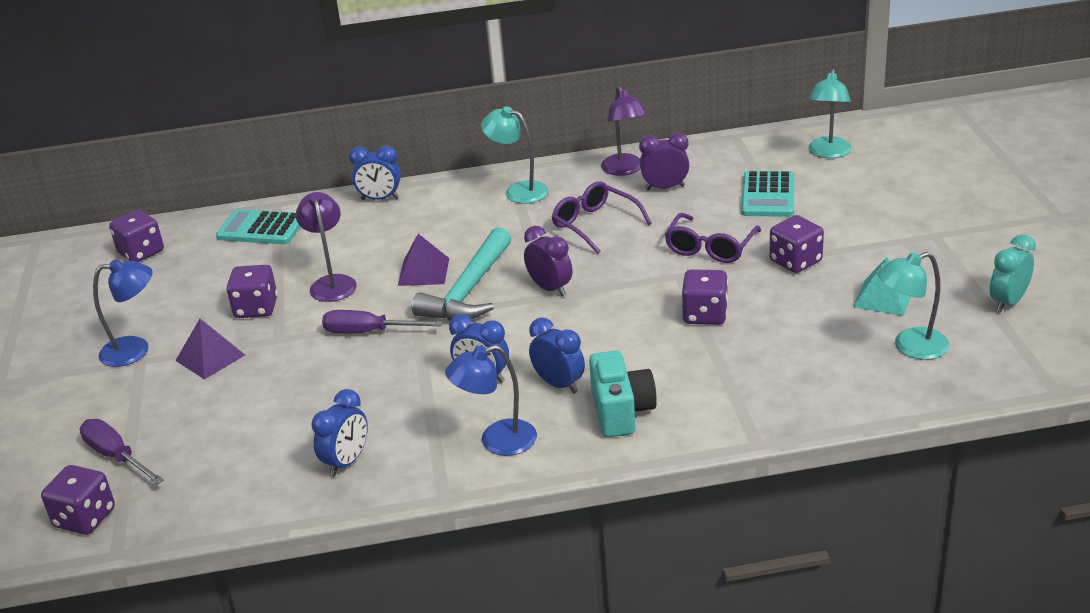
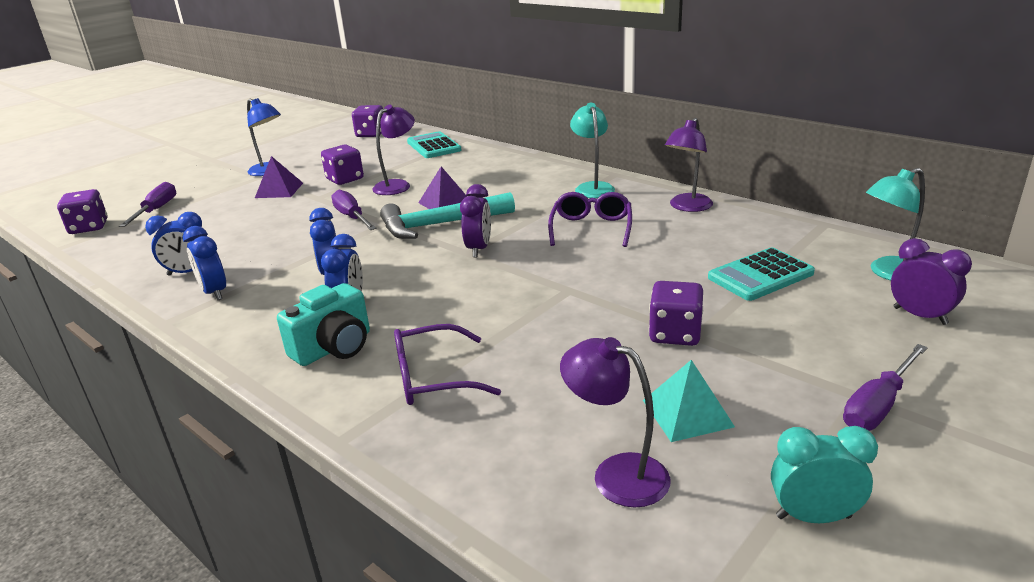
camera: 50 degrees right, 5 degrees down
(380, 199) = (514, 158): blue clock -> blue clock (214, 292)
(497, 441) = (251, 313): blue lamp -> none
(665, 188) = (689, 231): purple clock -> purple clock (920, 316)
(705, 315) = (523, 326): purple dice -> none
(710, 248) = (631, 285): purple glasses -> purple glasses (432, 378)
(910, 347) = (616, 474): turquoise lamp -> purple lamp
(947, 235) = (878, 405): none -> purple screwdriver

